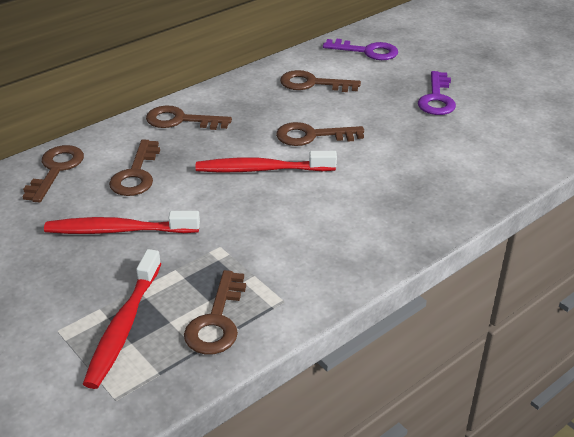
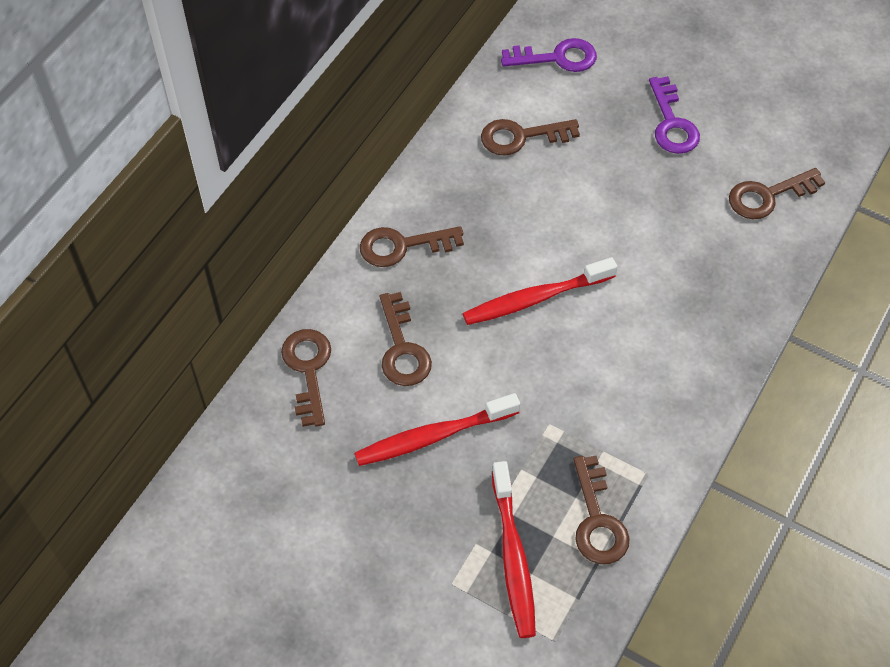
camera: 20 degrees left, 20 degrees up
(312, 136) = (563, 228): brown key -> brown key (768, 196)

